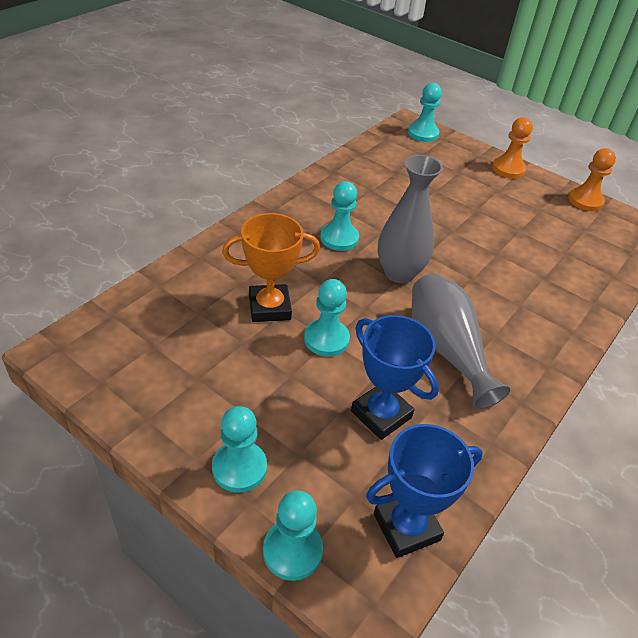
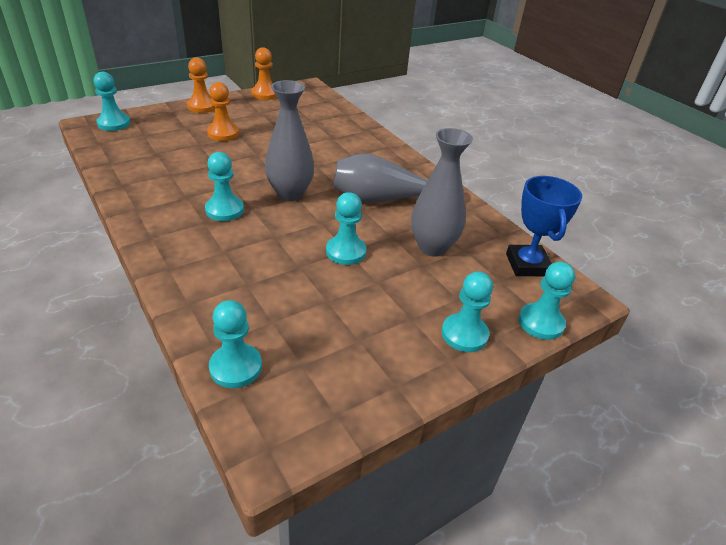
camera: 70 degrees left, 5 degrees down
(137, 306) = (236, 367): none -> turquoise pawn
(269, 307) = (291, 274): orange trophy -> none
(381, 414) = (432, 247): blue trophy -> grey vase
(470, 197) = (223, 133): none -> orange pawn

